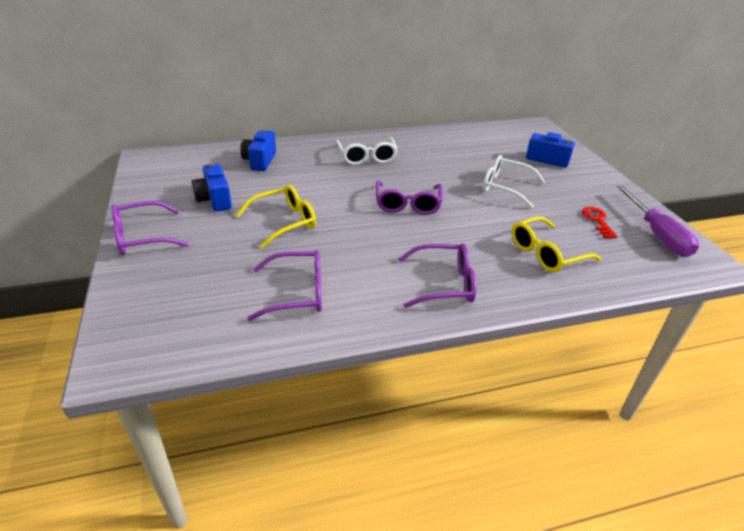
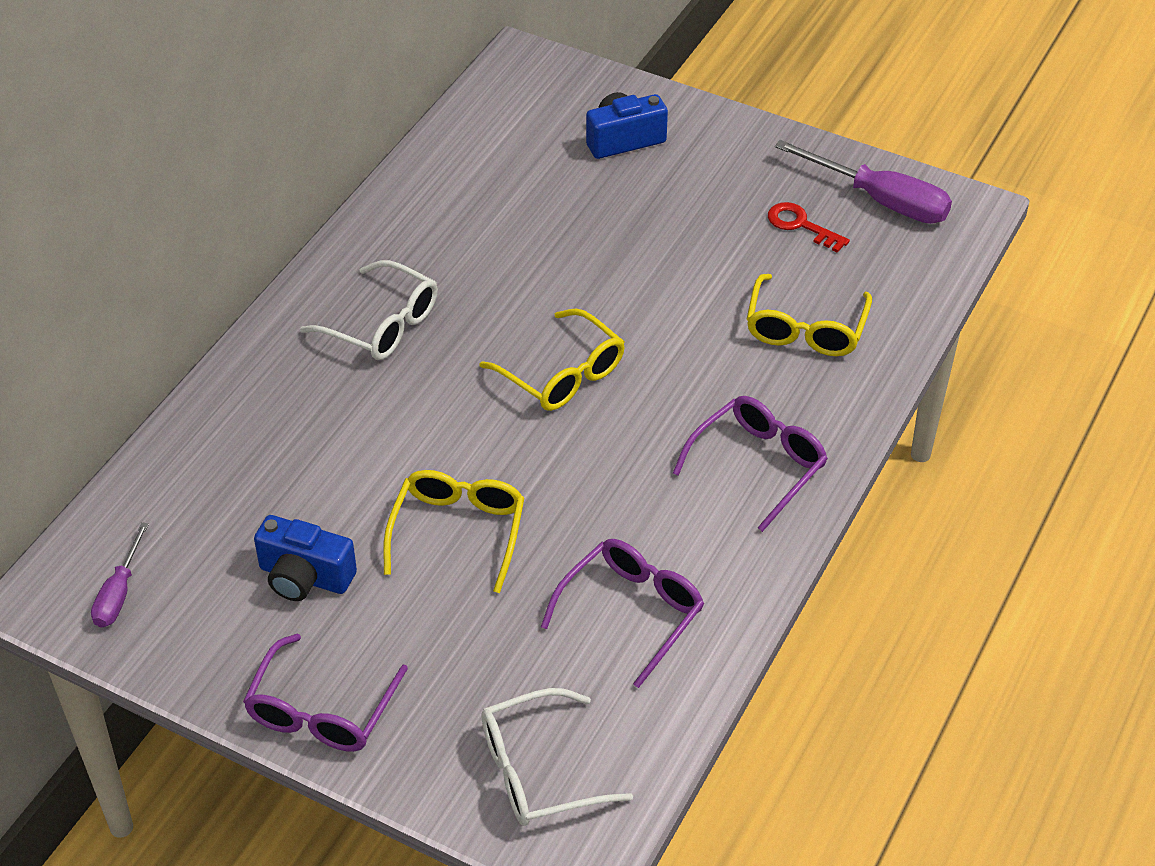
camera: 45 degrees left, 10 degrees up
(162, 168) = (119, 593): none -> purple screwdriver
(260, 161) = (241, 457): blue camera -> none
(407, 204) = (561, 373): purple glasses -> yellow glasses
(506, 187) = (638, 243): white glasses -> white glasses (540, 771)

